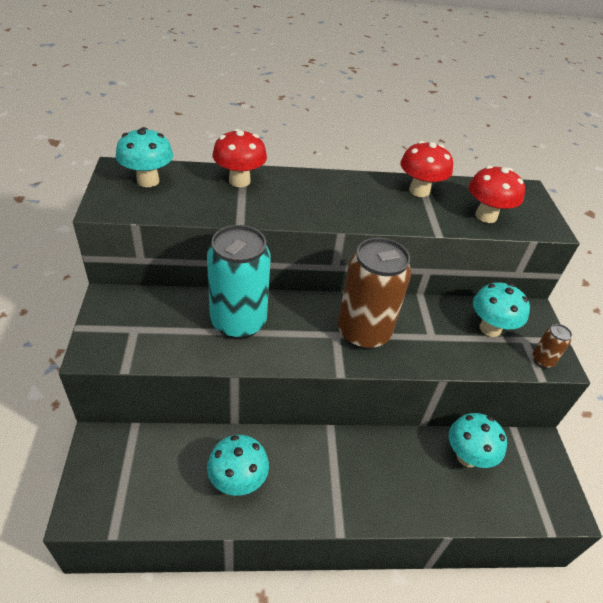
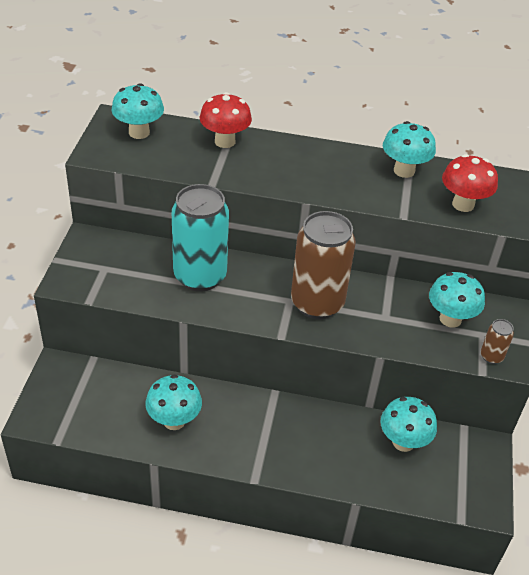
camera: 15 degrees right, 0 degrees up
(419, 191) = (404, 171): red mushroom -> turquoise mushroom

